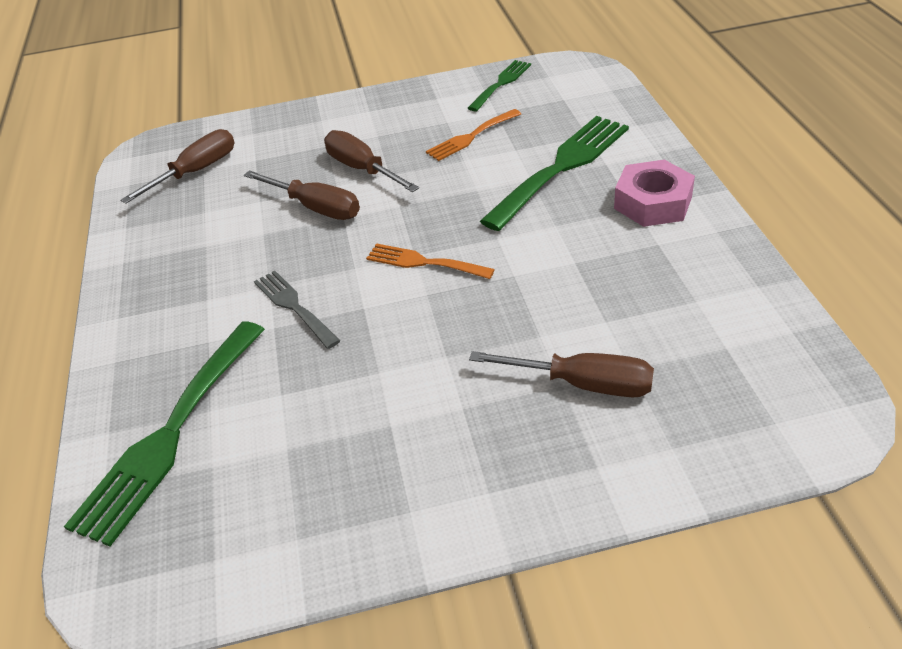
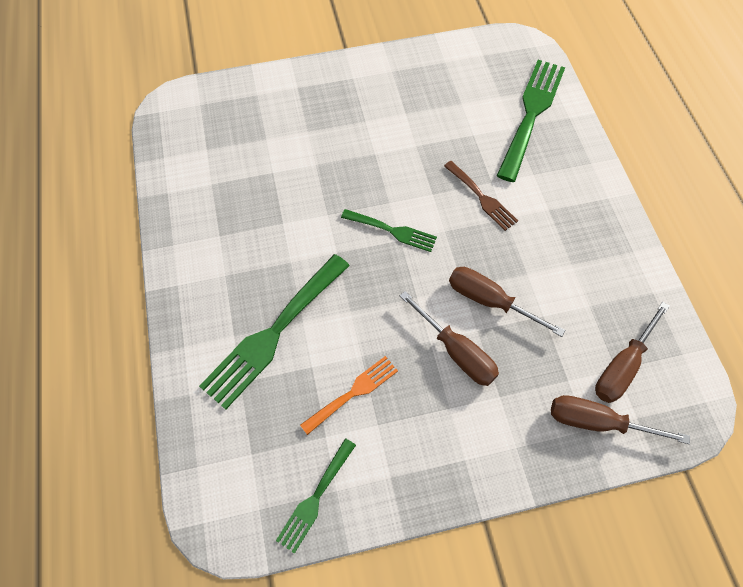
camera: 175 degrees right, 20 degrees up
(294, 306) = (482, 197): grey fork -> brown fork
(423, 262) = (392, 231): orange fork -> green fork
(582, 384) = (296, 130): brown screwdriver -> brown screwdriver (598, 422)
(652, 203) = (209, 279): pink nut -> none

